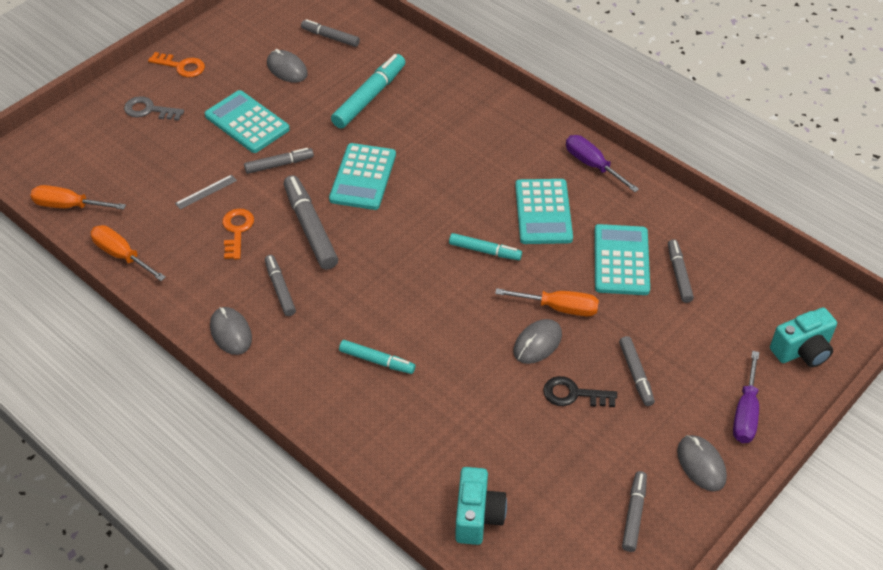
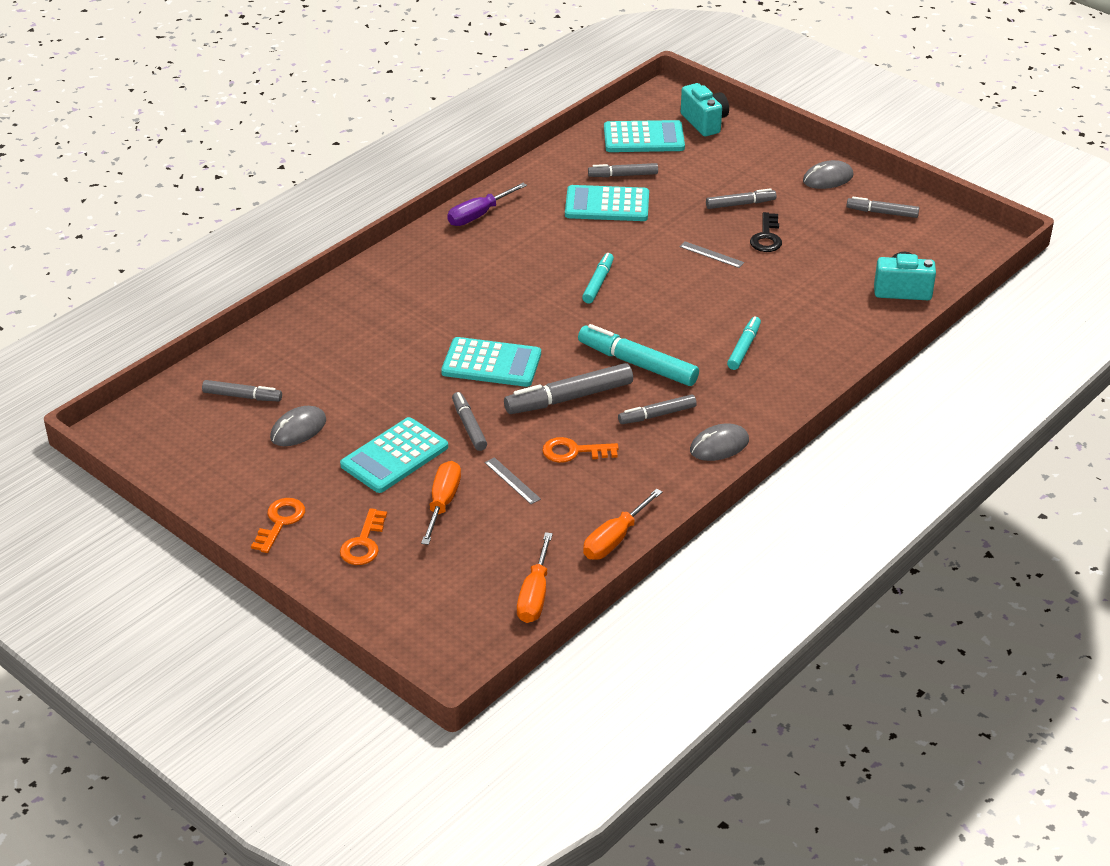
camera: 90 degrees left, 10 degrees down
(149, 110) = (363, 543): grey key -> orange key
(330, 37) = (242, 396): grey marker -> grey marker turned 105 degrees counterclockwise
(369, 97) = (359, 362): turquoise marker -> turquoise marker (637, 364)
(537, 343) = (711, 254): grey mouse -> grey ruler
(543, 212) = (544, 246): turquoise calculator -> turquoise calculator (643, 138)
(559, 308) = (668, 241): orange screwdriver -> orange screwdriver (442, 503)
(745, 412) = (772, 154): purple screwdriver -> none

